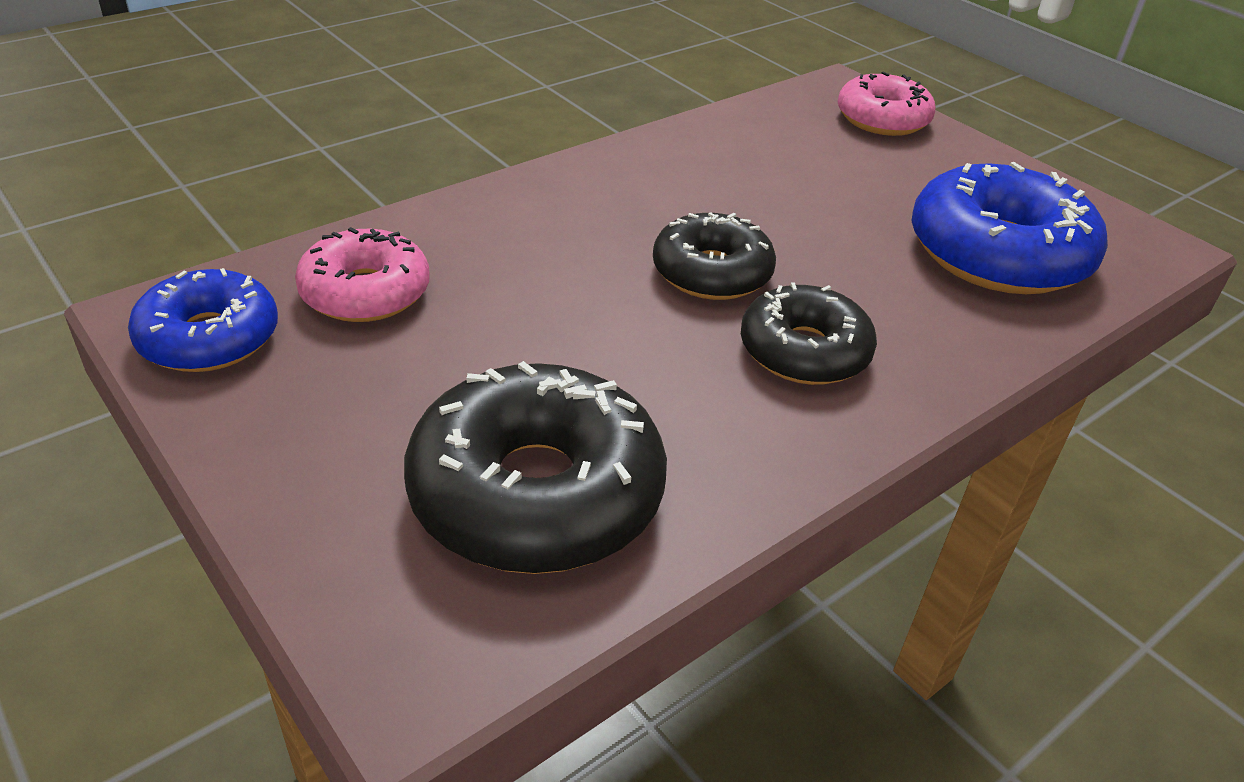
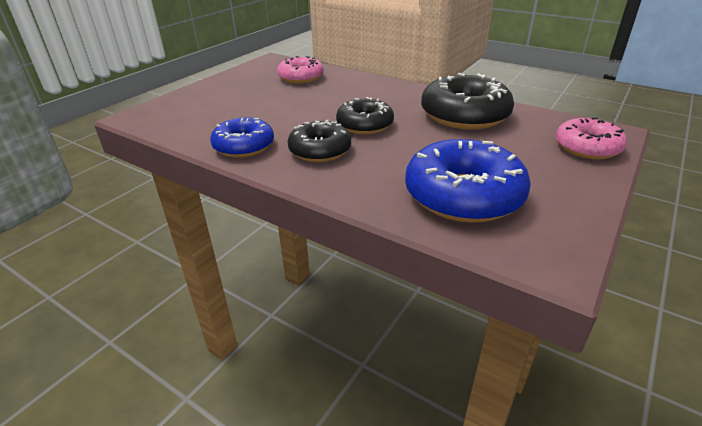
camera: 75 degrees right, 5 degrees down
(209, 338) = (263, 67): blue donut -> blue donut (244, 146)
(536, 493) = (210, 117): black donut -> black donut (464, 115)

